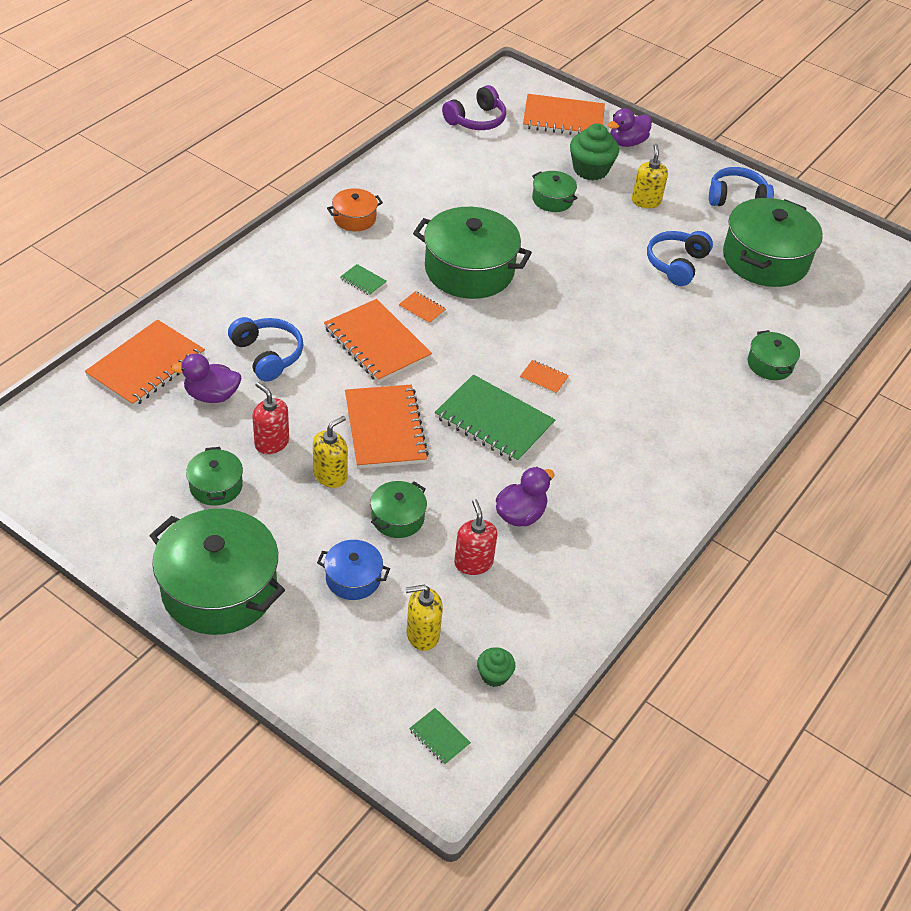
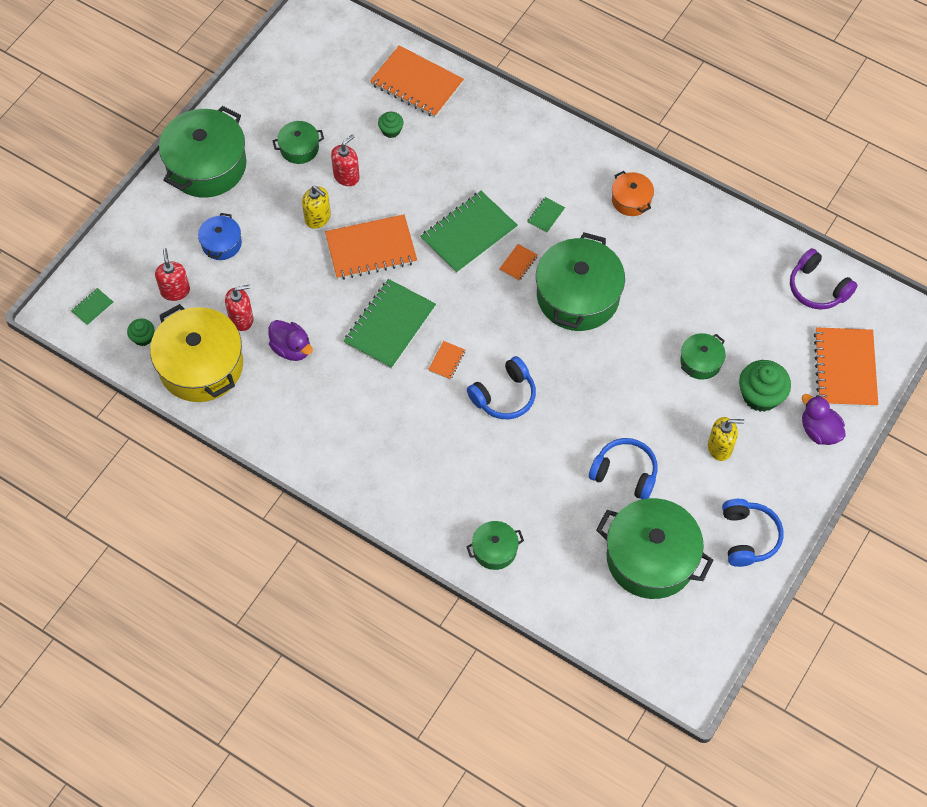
camera: 90 degrees right, 15 degrees up
(212, 395) = (391, 130): purple duck -> green cupcake
(267, 355) = (441, 160): blue headphones -> blue headphones (504, 396)
(377, 343) = (468, 234): orange notebook -> green notebook
(397, 518) = (280, 266): green pot -> none
(422, 634) = (175, 291): yellow soap dispenser -> red soap dispenser
(541, 610) = (201, 365): none -> yellow pot

